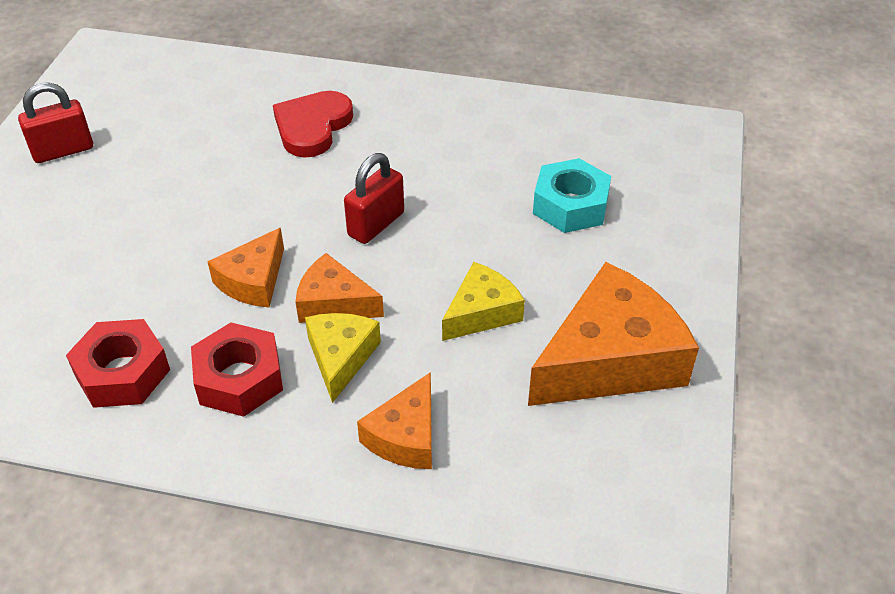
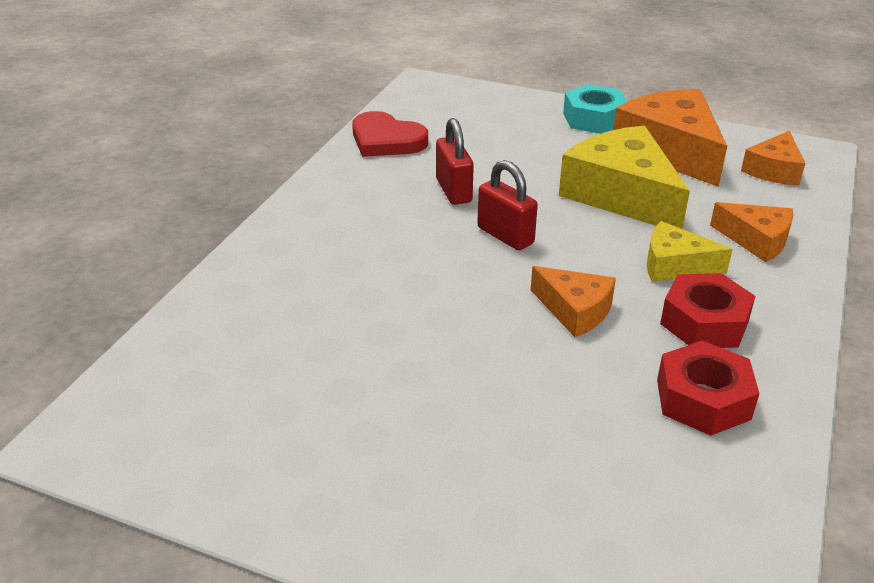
camera: 80 degrees left, 10 degrees down
(63, 151) = (304, 468): red padlock -> red padlock (454, 190)
(312, 127) = (340, 263): red heart -> red heart (386, 140)
(334, 303) = (608, 265): orange cheese -> orange cheese (773, 170)
(482, 312) = (622, 195): yellow cheese -> yellow cheese, size x1.82
(570, 205) = (501, 144): turquoise nut -> turquoise nut (594, 119)

